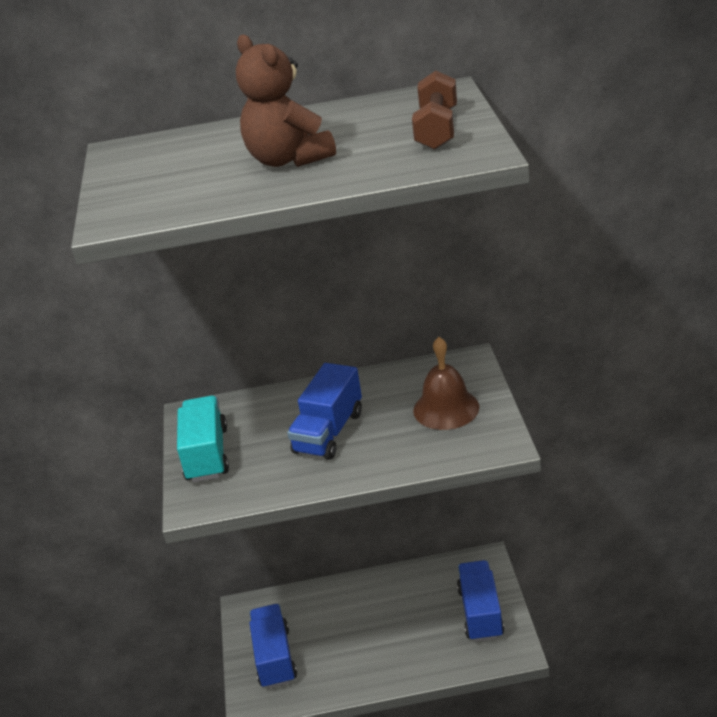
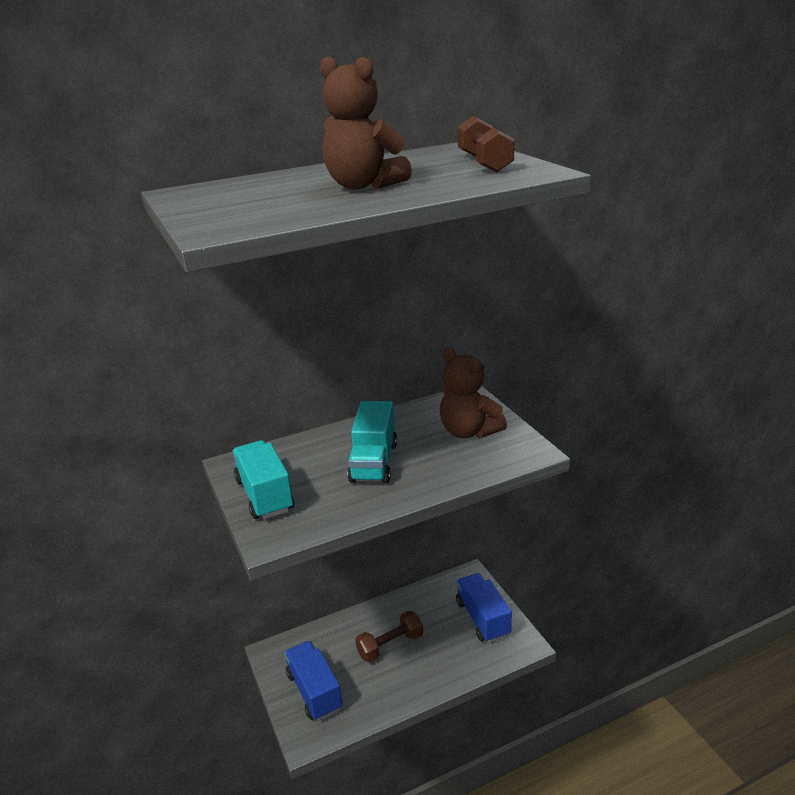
camera: 20 degrees left, 5 degrees down
(328, 432) = (374, 462): blue truck -> turquoise truck
(368, 624) = (390, 645): none -> brown dumbbell
(446, 408) = (469, 431): brown bell -> brown teddy bear

